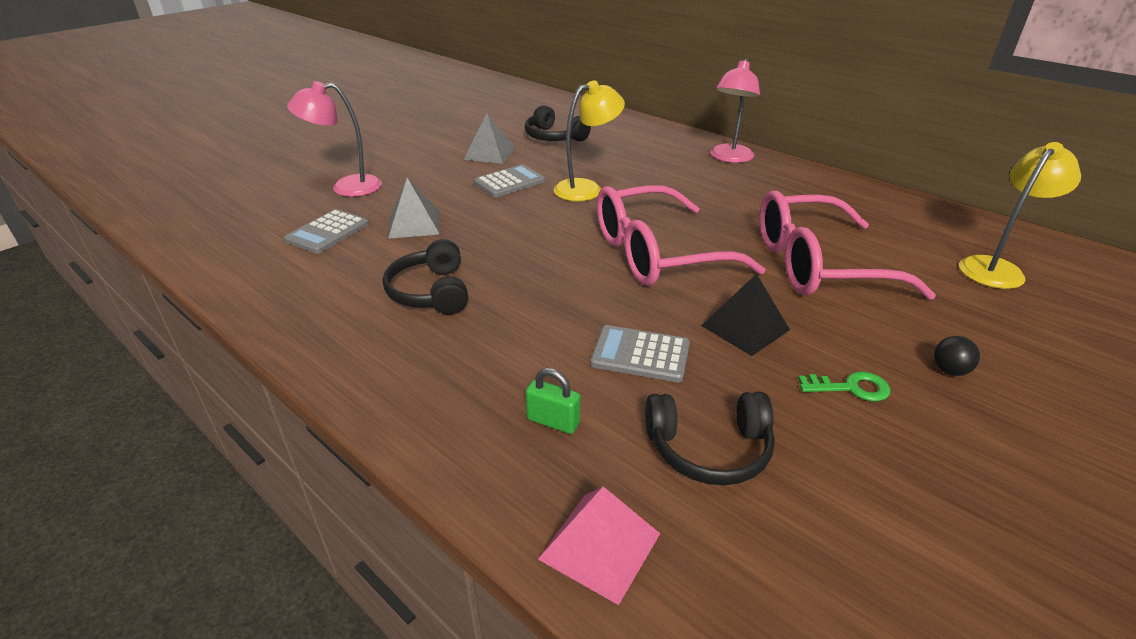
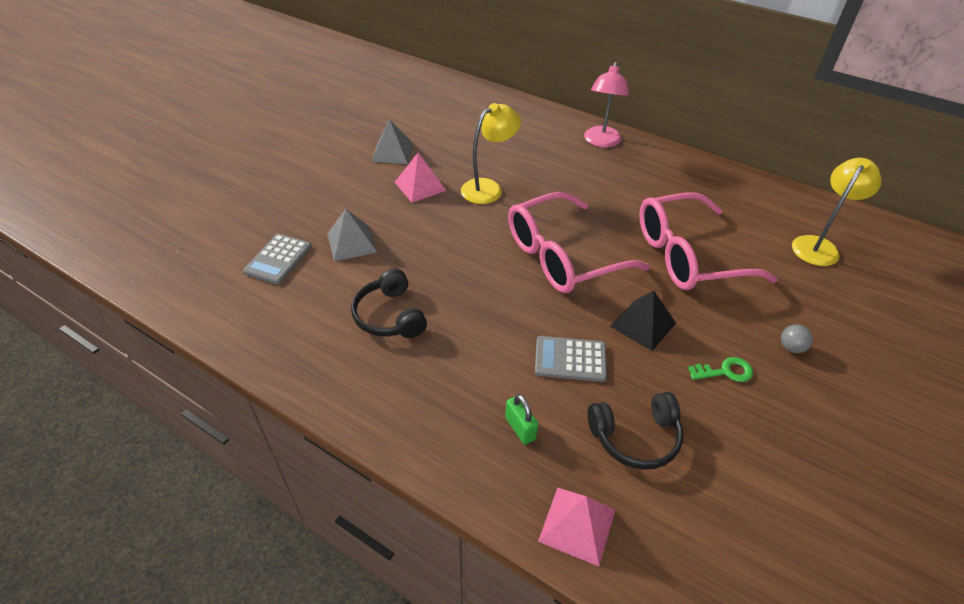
camera: 10 degrees left, 10 degrees up
(346, 187) = (275, 205): pink lamp -> none
(509, 182) = (420, 186): grey calculator -> pink pyramid
(553, 421) = (520, 428): green padlock -> green padlock turned 45 degrees clockwise
(554, 137) = (444, 127): black headphones -> none
(949, 370) = (791, 348): black ball -> grey ball

